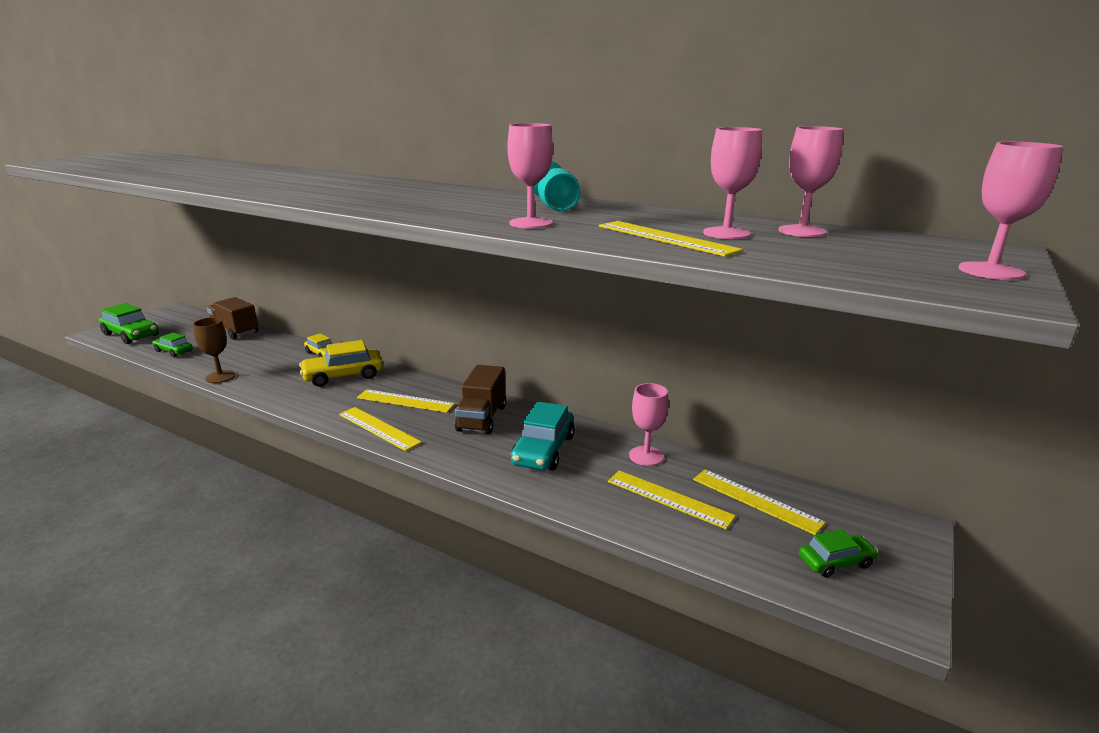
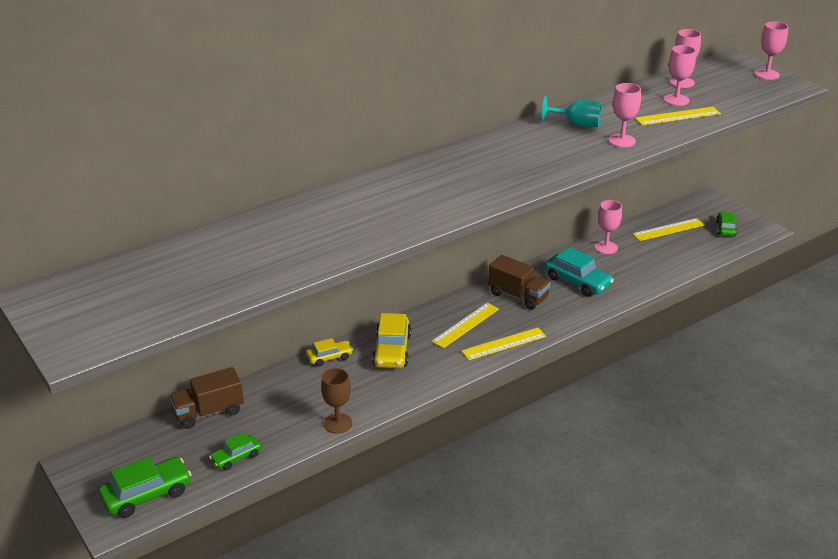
camera: 65 degrees left, 10 degrees up
(669, 498) = (653, 254): yellow ruler -> none

